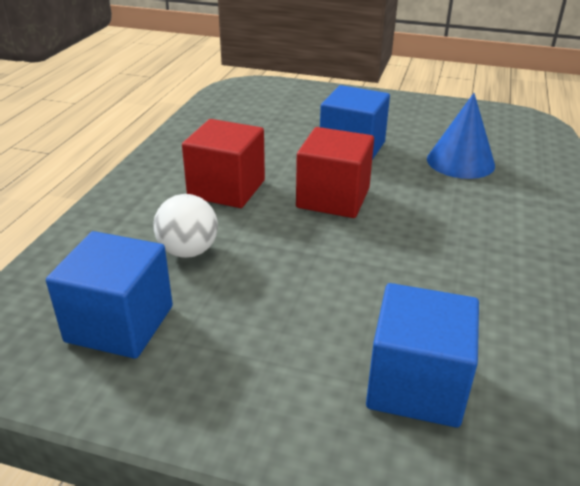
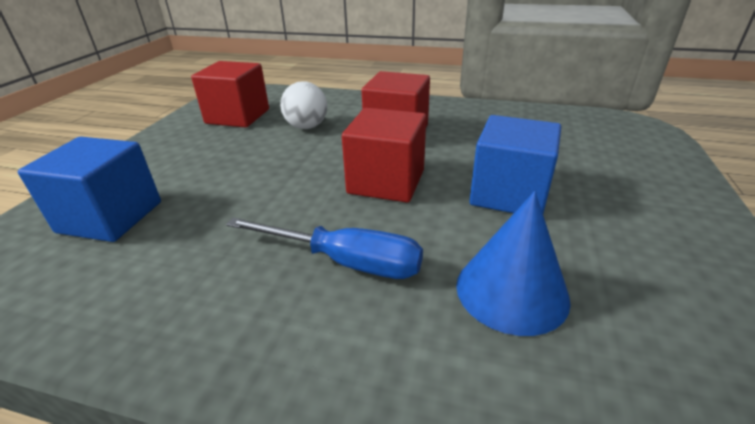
camera: 90 degrees right, 0 degrees up
(120, 324) = (238, 116): blue cube -> red cube
(451, 218) = (345, 261): none -> blue screwdriver

